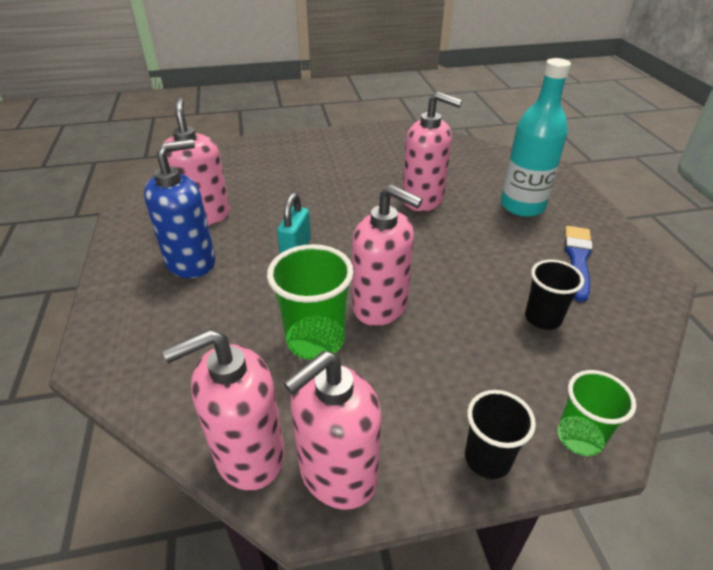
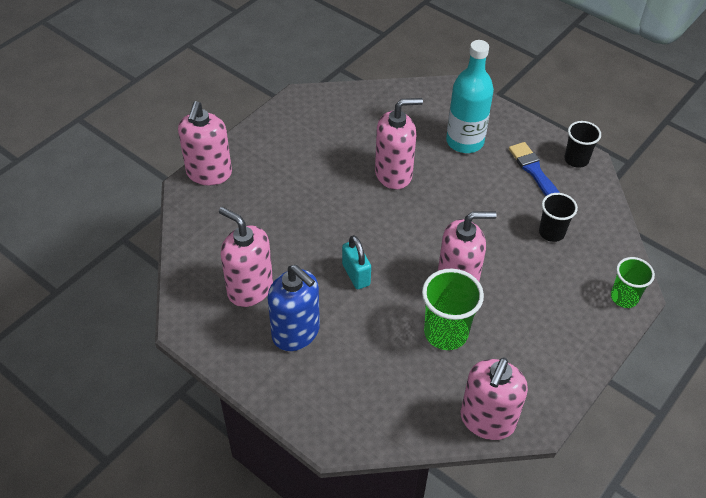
camera: 40 degrees left, 10 degrees up
(191, 262) = (296, 332): blue soap dispenser -> blue soap dispenser turned 120 degrees clockwise
(337, 473) = (538, 397): pink soap dispenser -> pink soap dispenser (209, 173)
(487, 458) = (595, 338): black cup -> black cup (576, 160)

